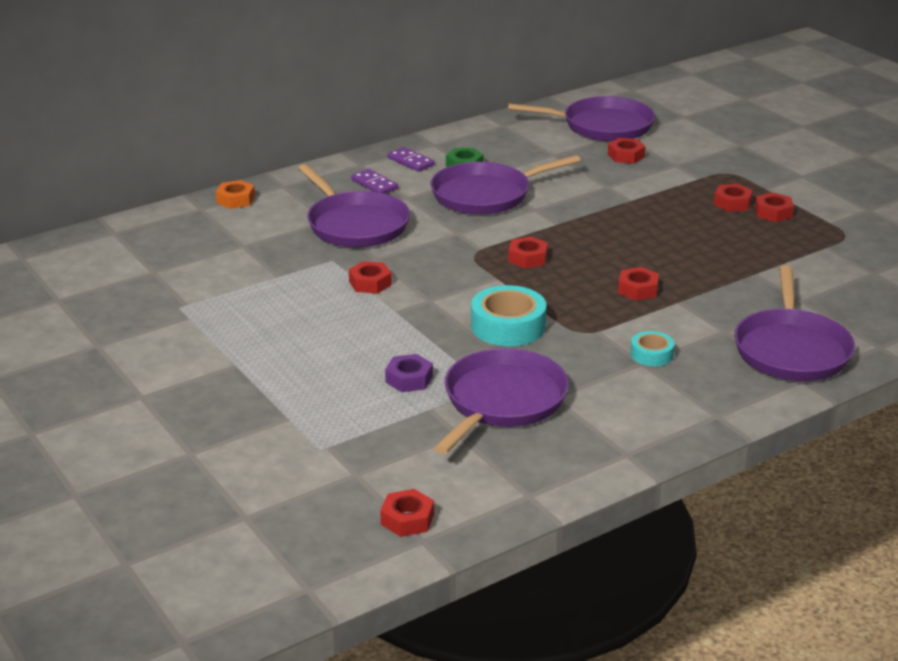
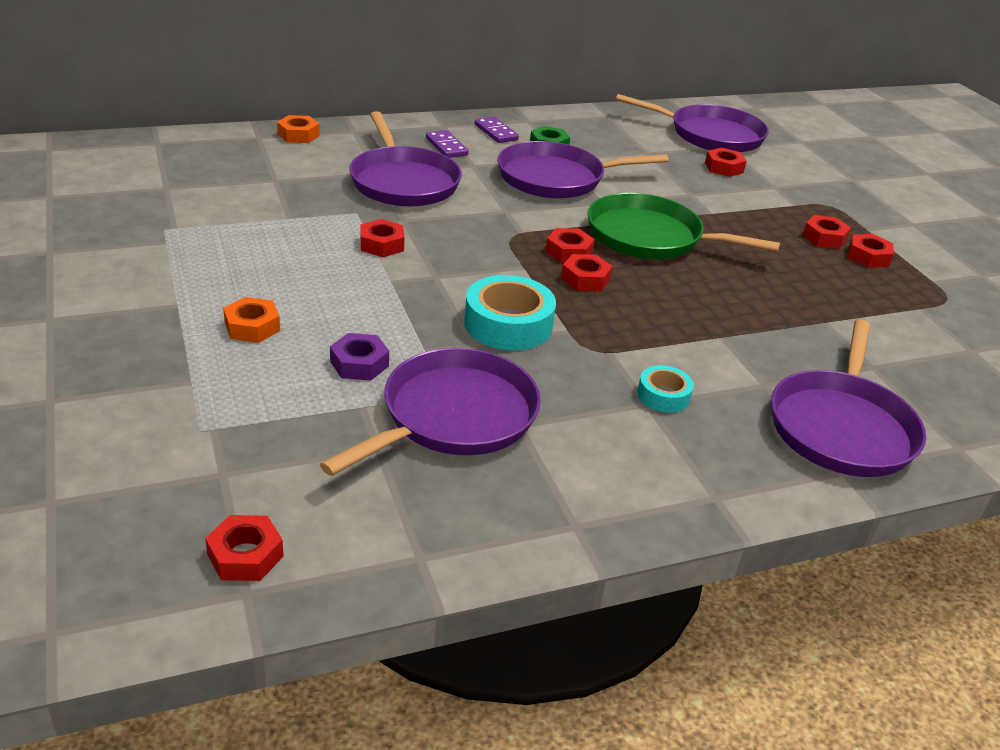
camera: 10 degrees right, 5 degrees up
(307, 369) = (252, 327): none -> orange nut
(589, 232) = (650, 237): none -> green pan
(638, 289) = (679, 312): red nut -> red nut (585, 279)

